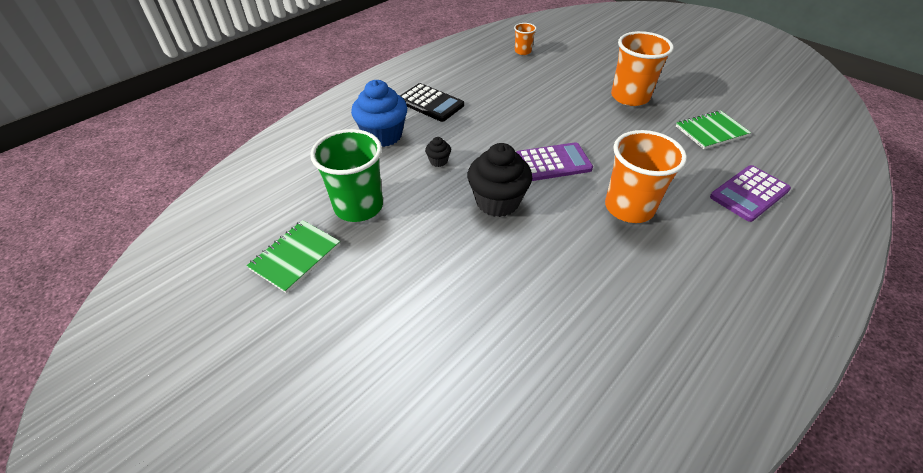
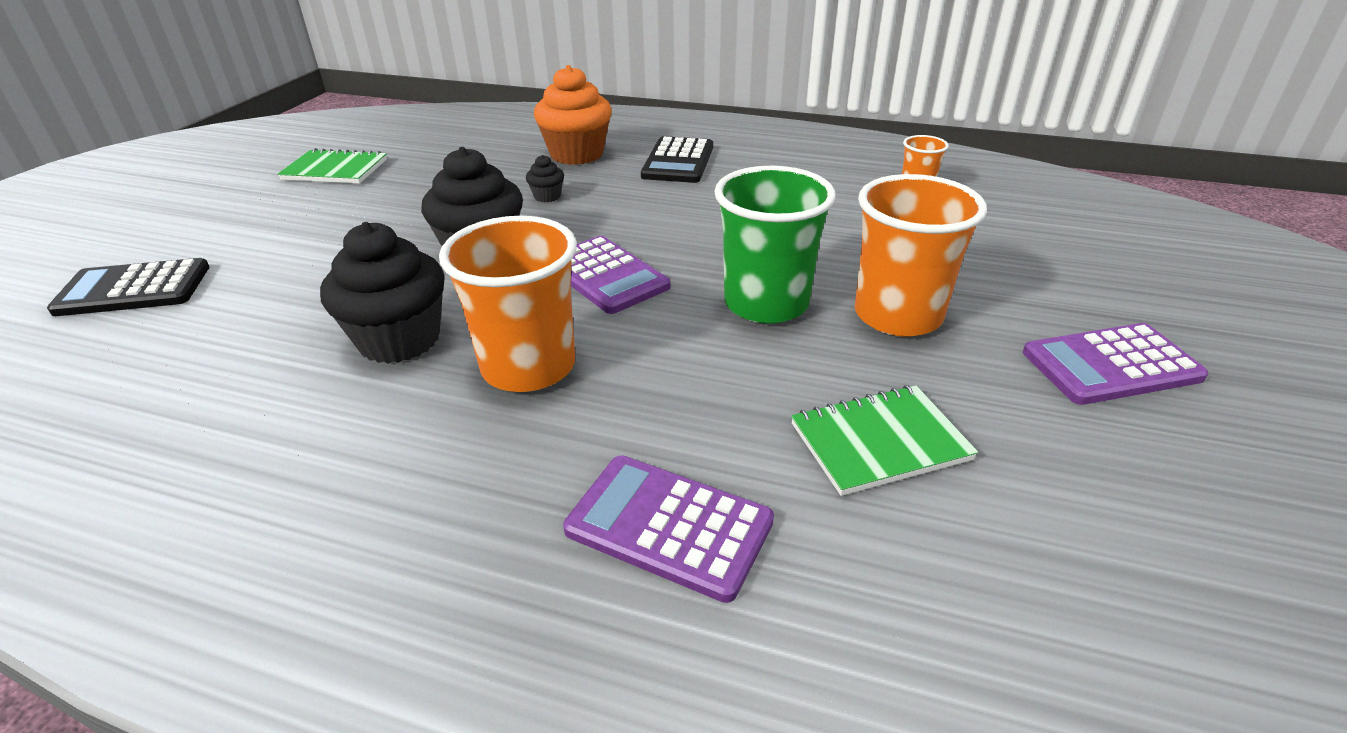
camera: 65 degrees right, 10 degrees down
(358, 206) = (429, 176): green cup -> green cup (766, 303)
(383, 135) = (577, 154): blue cupcake -> orange cupcake
(439, 395) = (134, 289): none -> black calculator
(583, 251) = (399, 340): none -> black cupcake
(680, 70) = (1110, 365): none -> purple calculator
(711, 131) = (879, 442): green notebook -> green notebook turned 60 degrees counterclockwise

